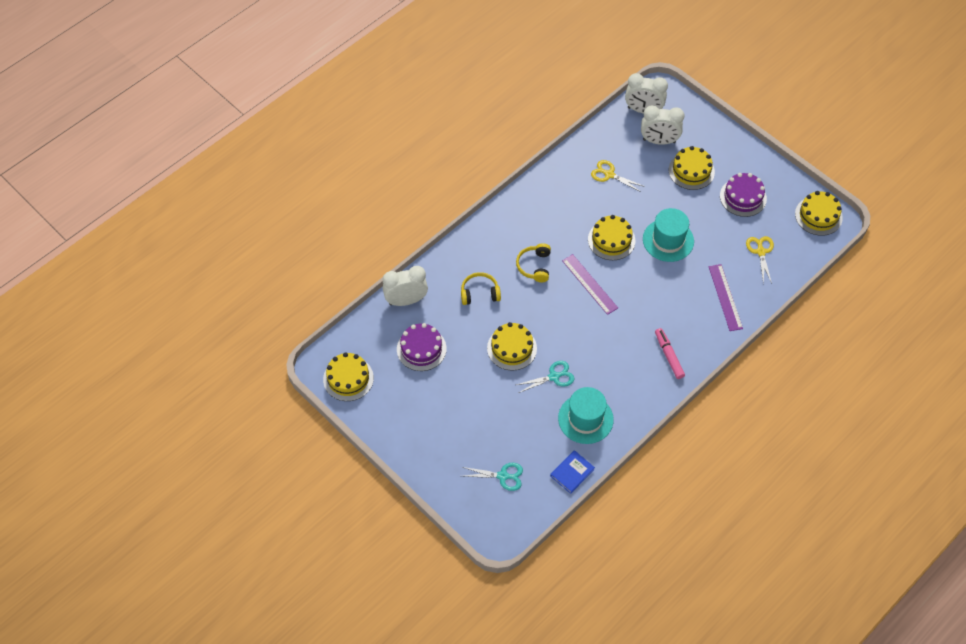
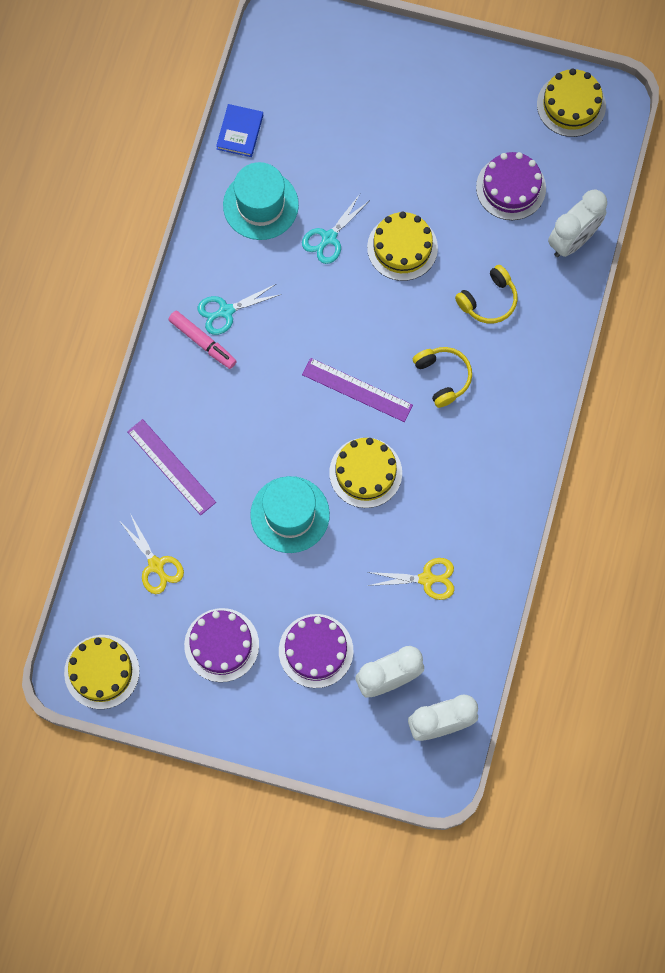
camera: 150 degrees right, 15 degrees up
(503, 476) = (317, 86): turquoise scissors -> turquoise scissors (226, 311)
(691, 171) = (316, 651): yellow cake -> purple cake

